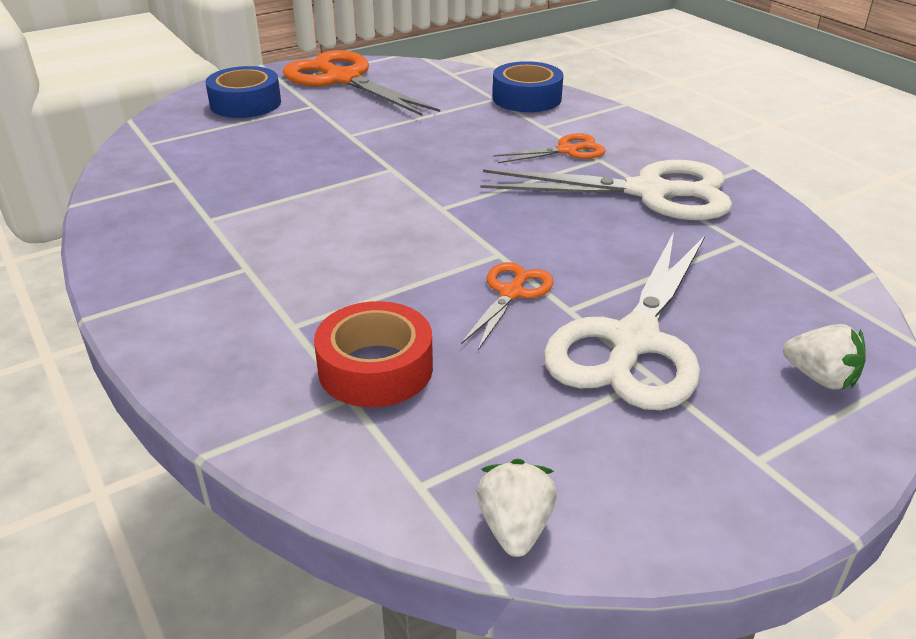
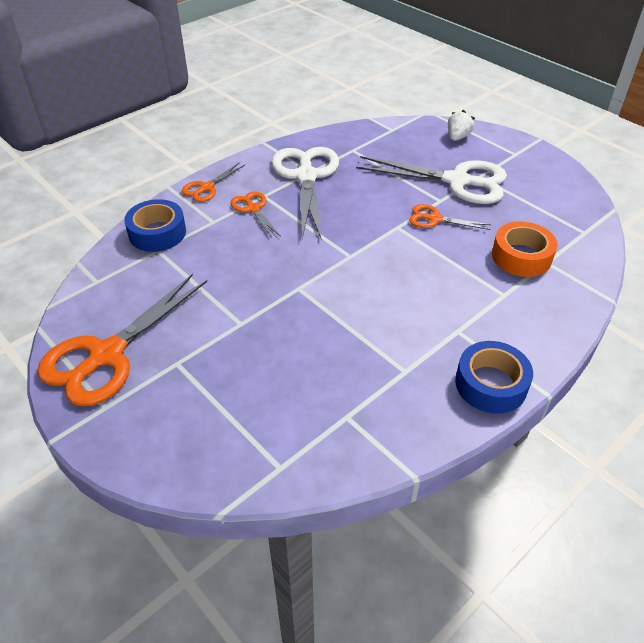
camera: 100 degrees left, 10 degrees up
(245, 103) = (173, 418): blue tape -> blue tape (491, 384)
(375, 368) = (521, 256): red tape -> orange tape
(515, 528) = (588, 206): white strawberry -> none
(621, 124) = (206, 188): none -> orange scissors

